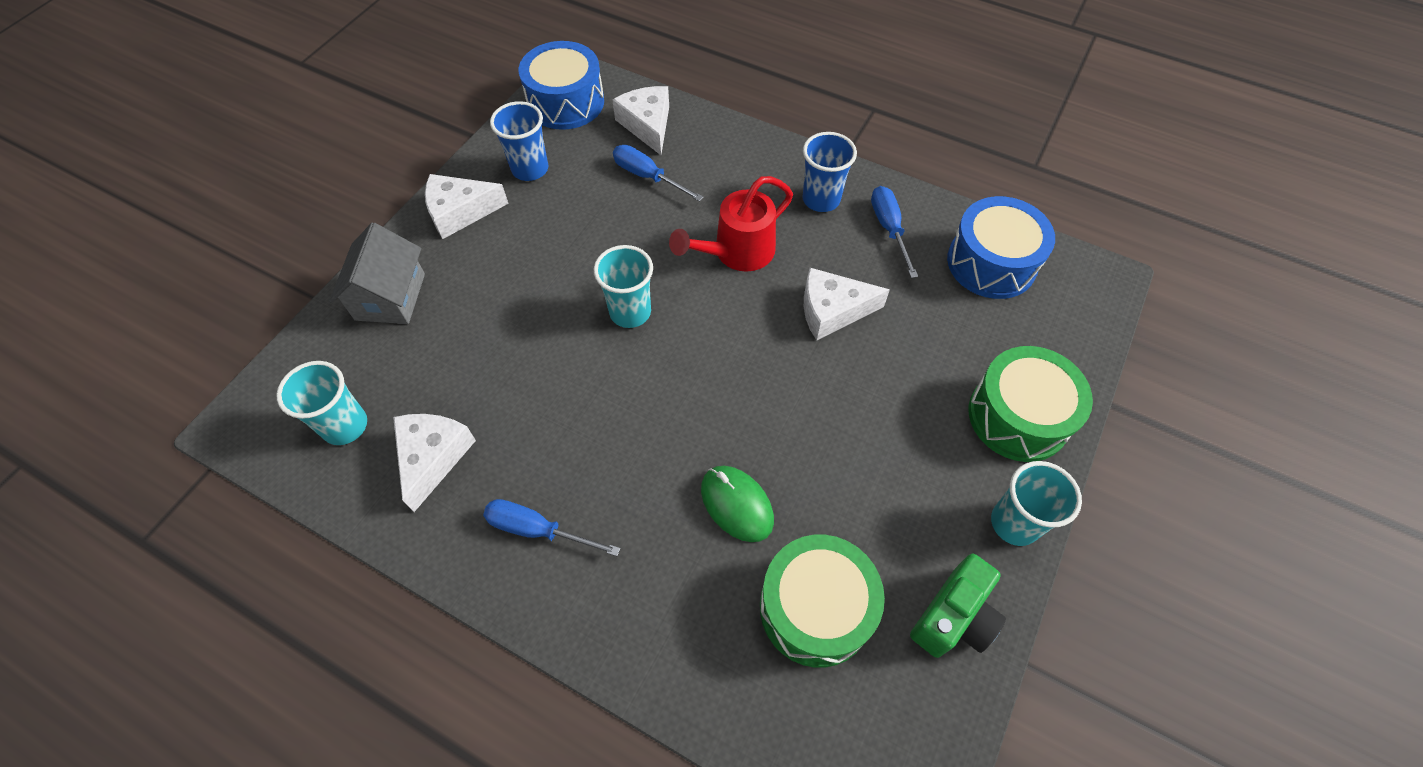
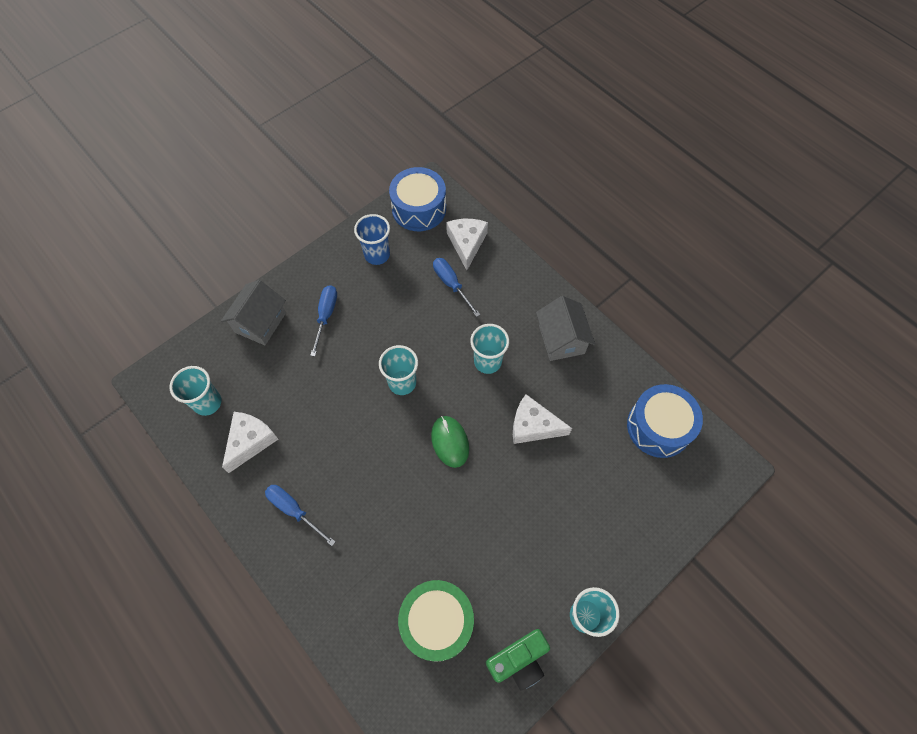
camera: 20 degrees right, 5 degrees up
(460, 212) = (322, 274): white cheese -> none
(737, 252) = (487, 362): red watering can -> turquoise cup
(737, 504) = (417, 538): green mouse -> green mouse (450, 442)
(821, 199) = (561, 339): blue cup -> grey house
(889, 229) = (598, 377): blue screwdriver -> blue screwdriver (326, 316)
(1018, 416) = (623, 545): green drum -> none

